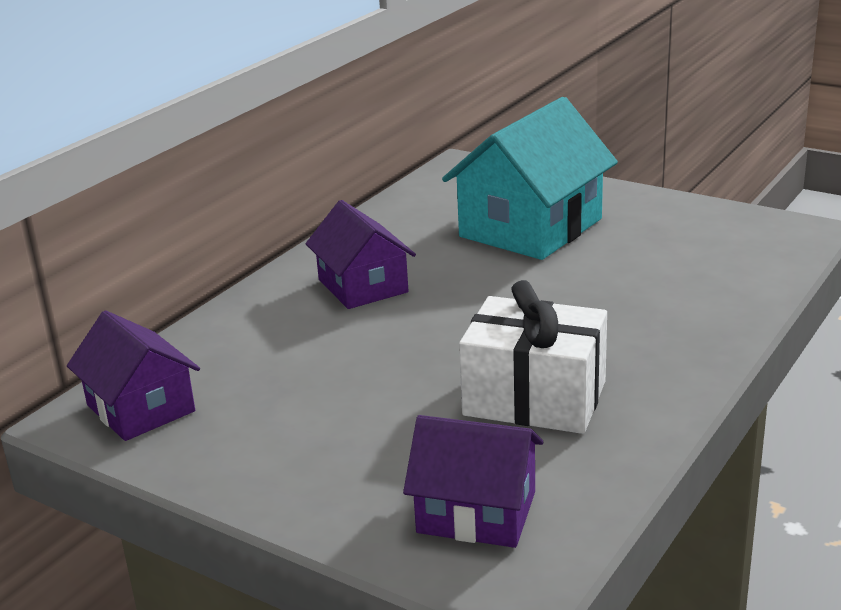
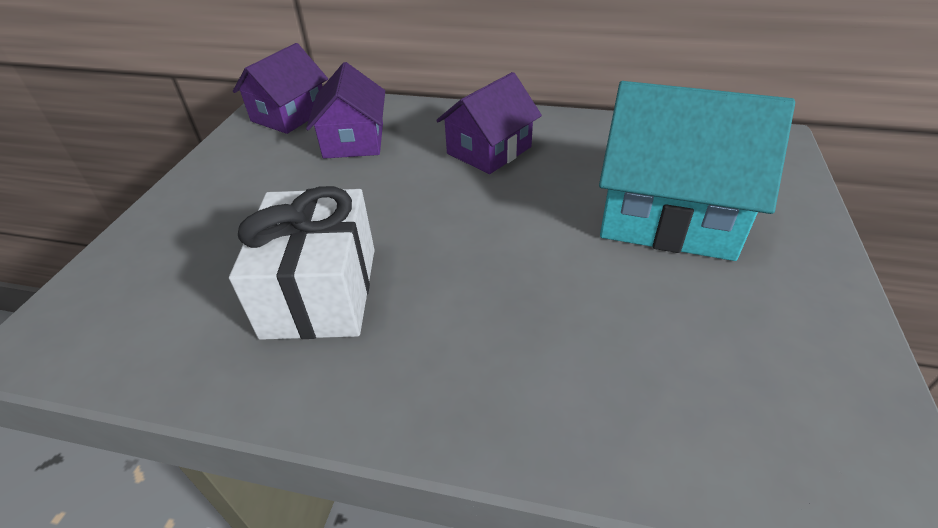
camera: 70 degrees right, 15 degrees up
(476, 512) = (141, 295): purple house -> purple house (354, 140)

